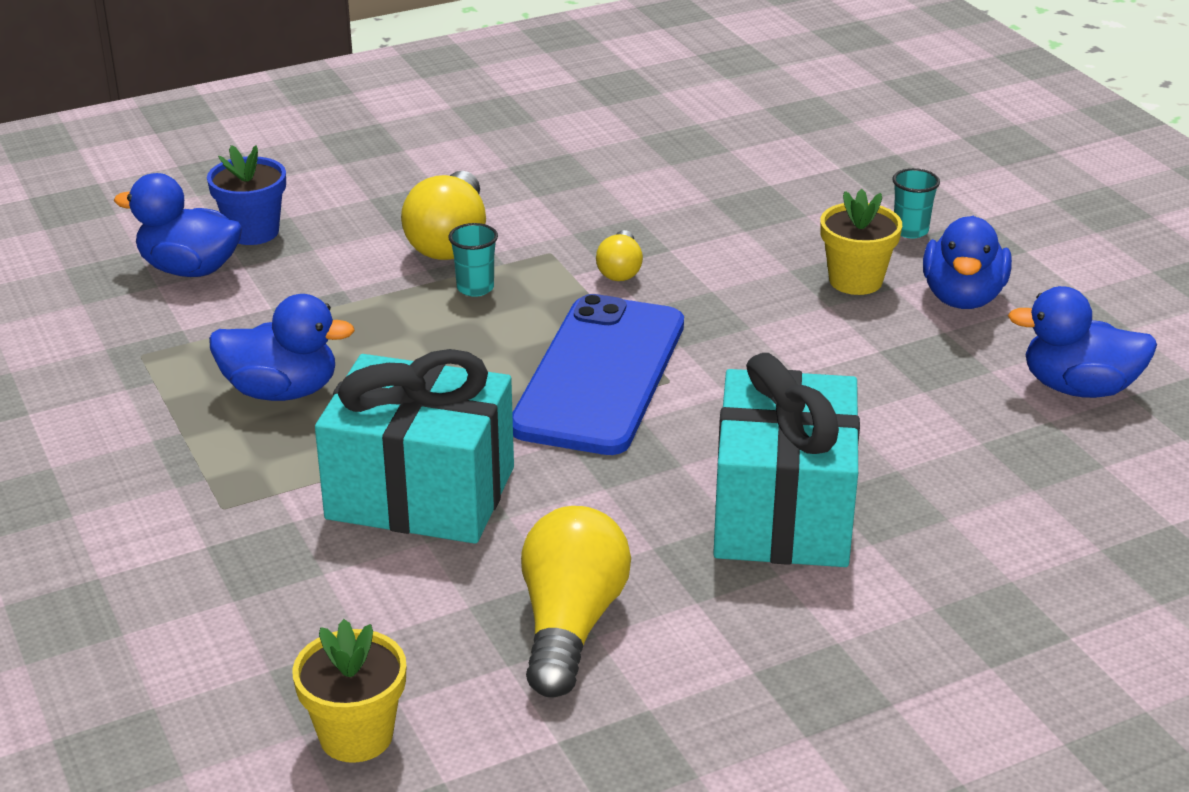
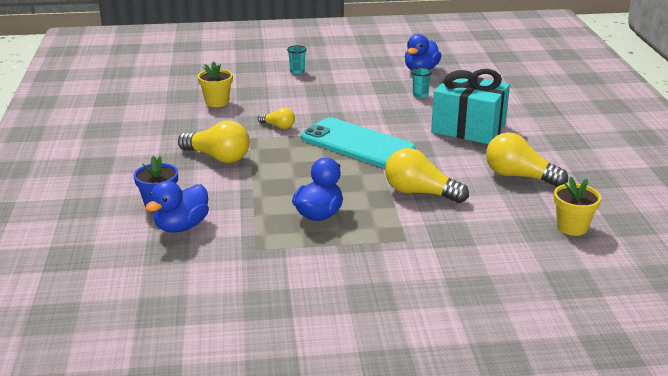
camera: 70 degrees left, 5 degrees down
(420, 493) = (420, 193): turquoise gift -> yellow light bulb
(475, 288) = (266, 158): turquoise cup -> turquoise cup (420, 95)
(600, 375) = (357, 144): blue phone -> turquoise phone
(855, 280) = (325, 87): yellow flower pot -> yellow flower pot (217, 102)
(962, 297) = (351, 73): blue duck -> none

